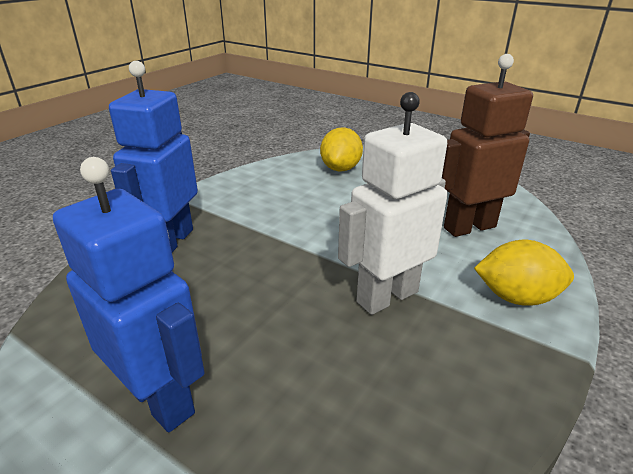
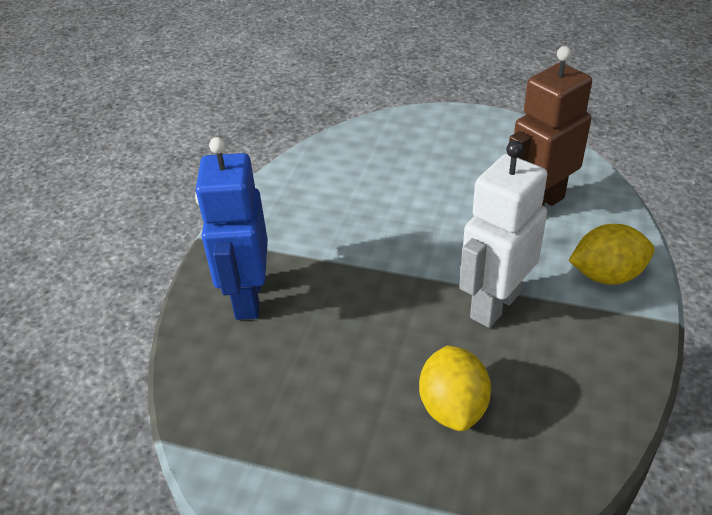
camera: 15 degrees left, 10 degrees up
(161, 399) = (352, 456): blue robot -> none
(340, 168) = (373, 153): yellow lemon -> yellow lemon (453, 407)

